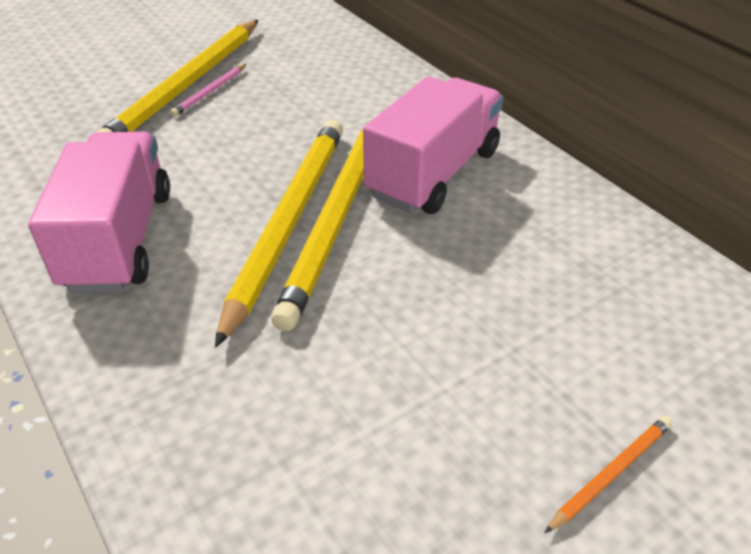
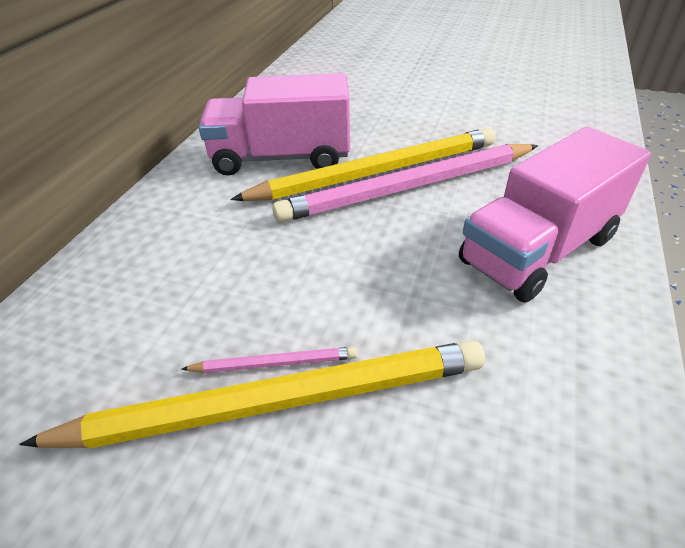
camera: 125 degrees left, 0 degrees up
(288, 222) = (408, 187): yellow pencil -> pink pencil
(611, 473) = (431, 62): orange pencil -> none

